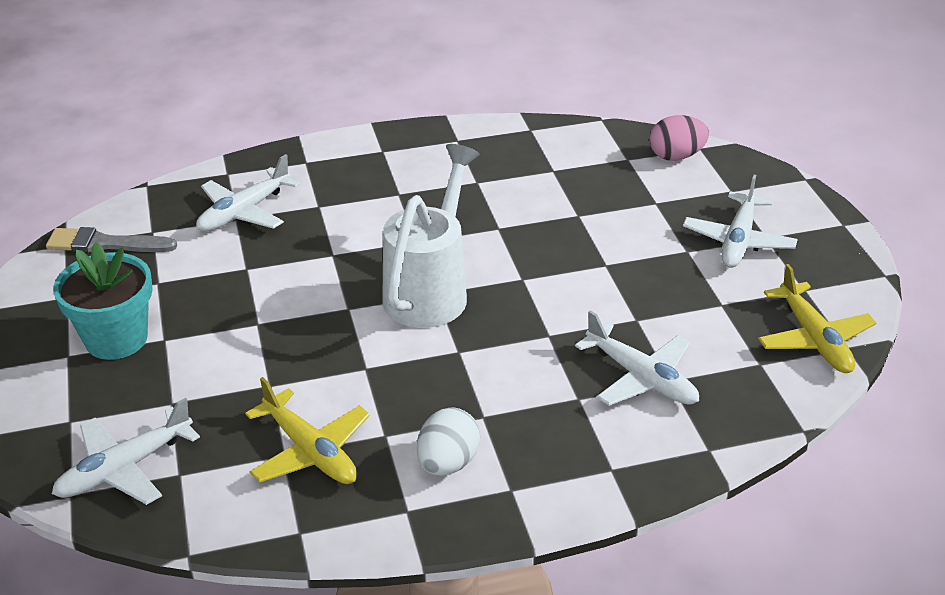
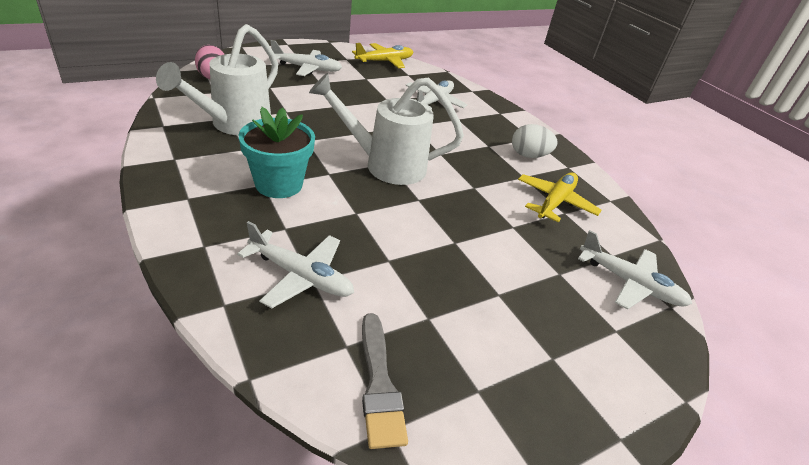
camera: 110 degrees left, 0 degrees up
(116, 339) = (515, 327): turquoise flower pot -> turquoise flower pot (279, 184)
(534, 174) = (234, 125): none -> white watering can

